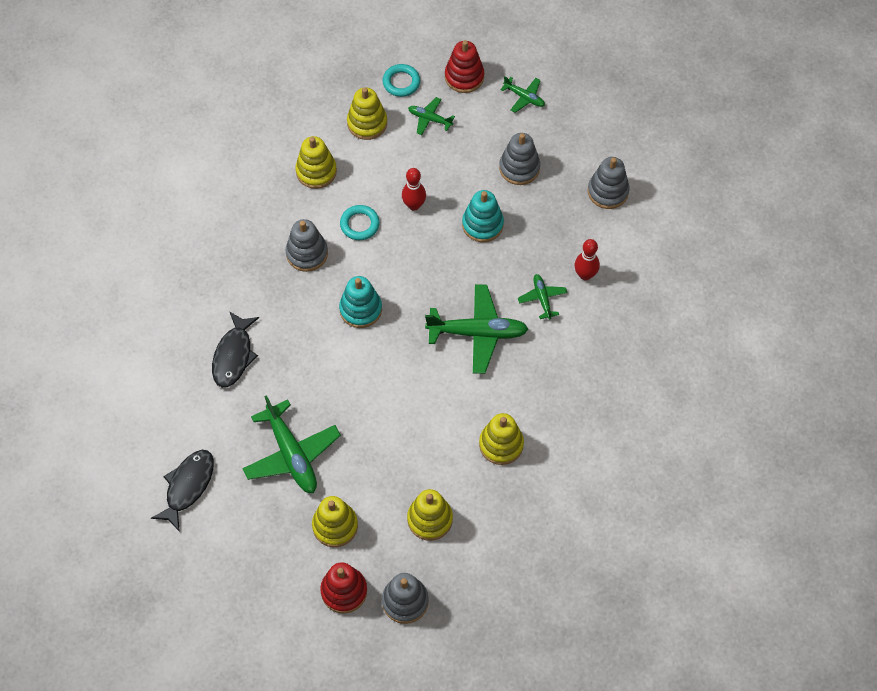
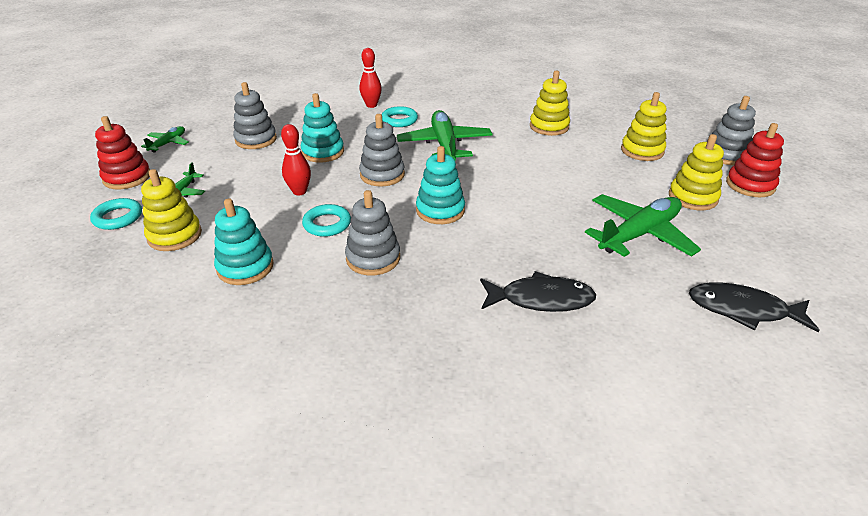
camera: 100 degrees left, 25 degrees down
(316, 171) = (245, 267): yellow stacking toy -> turquoise stacking toy
(542, 298) = (399, 120): green plane -> turquoise ring
(608, 191) = (286, 101): grey stacking toy -> grey stacking toy (382, 175)

